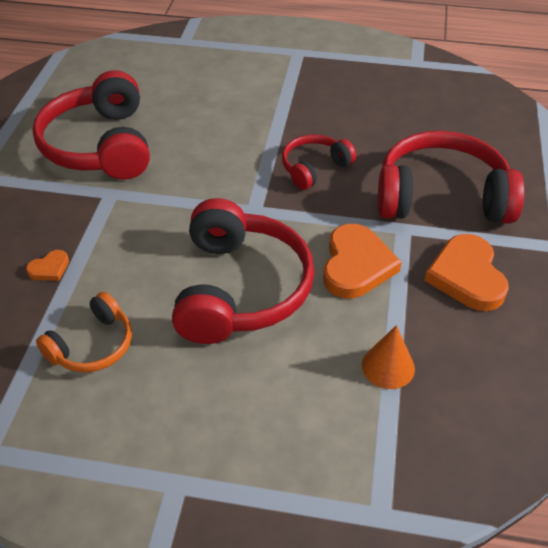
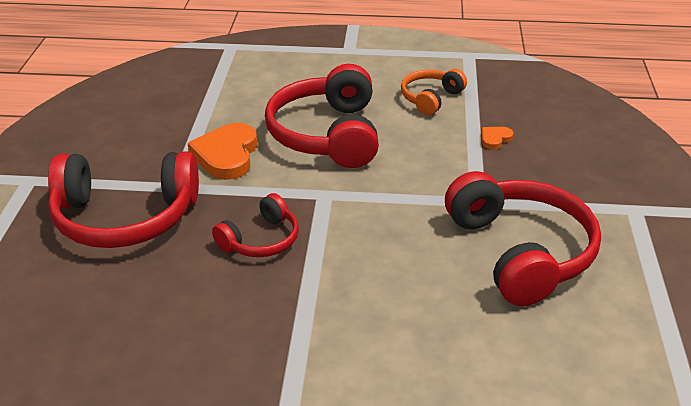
camera: 175 degrees right, 10 degrees down
(388, 366) = (213, 99): orange cone -> none
(466, 276) = (130, 153): orange heart -> none

